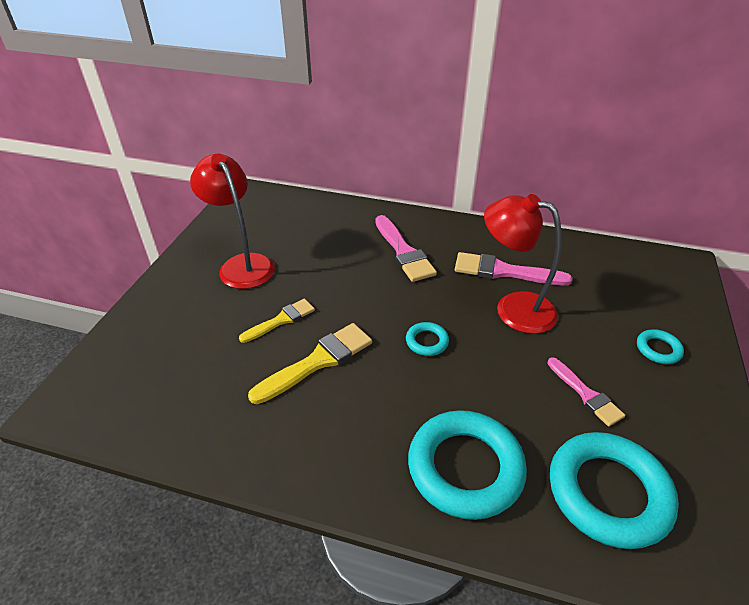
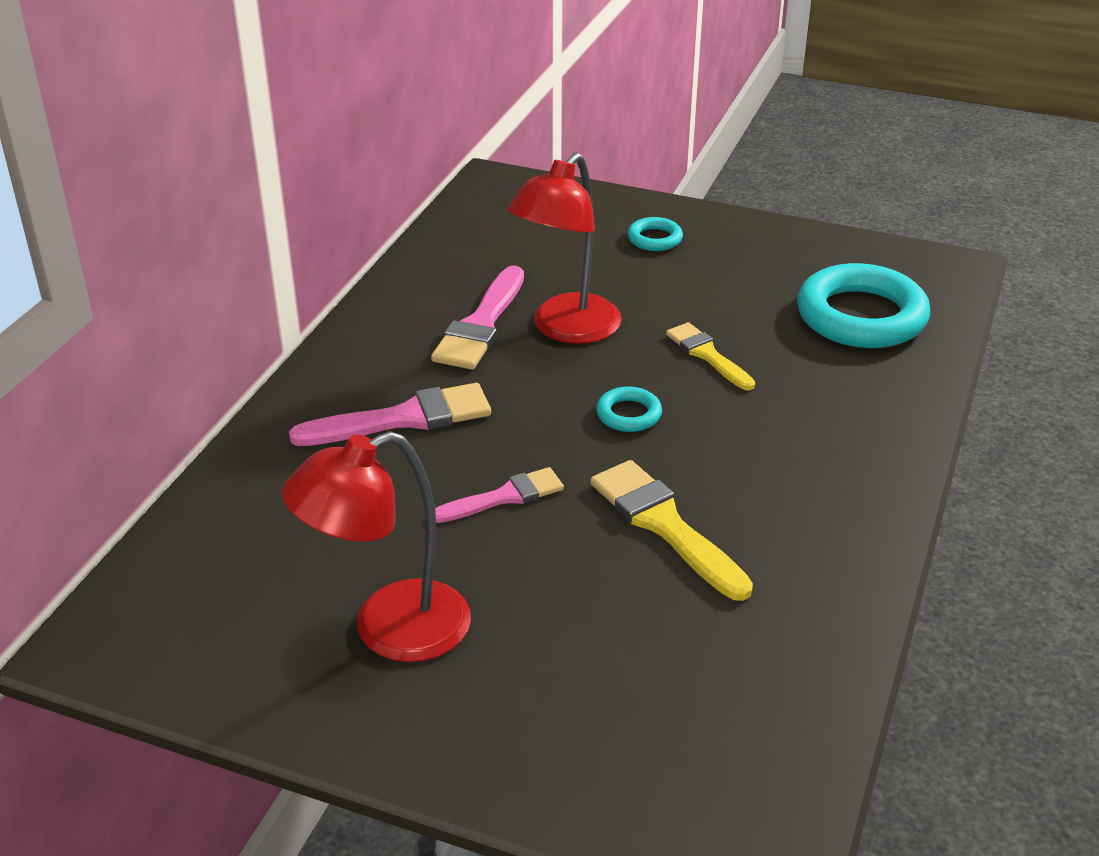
camera: 85 degrees left, 5 degrees down
(281, 320) = (564, 569): yellow brush -> yellow brush (707, 355)
(465, 468) = (842, 406): turquoise ring -> none
(586, 394) = (727, 302): pink brush -> pink brush (504, 497)

